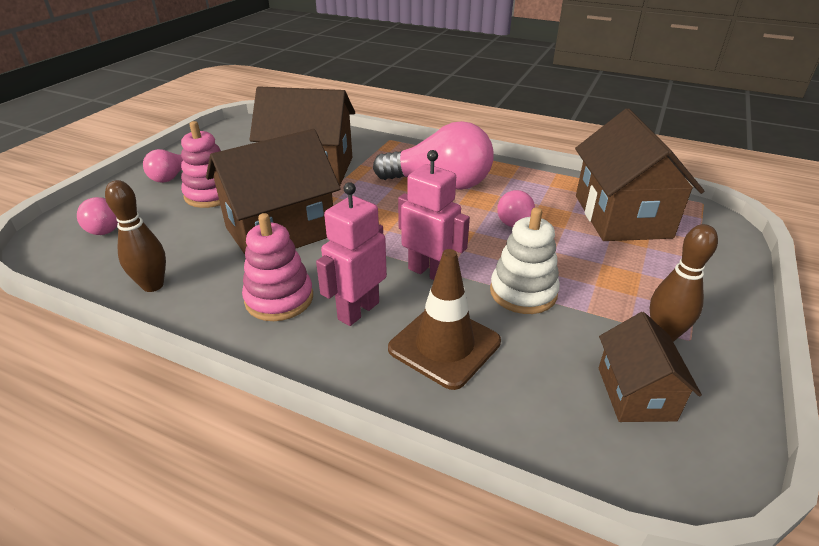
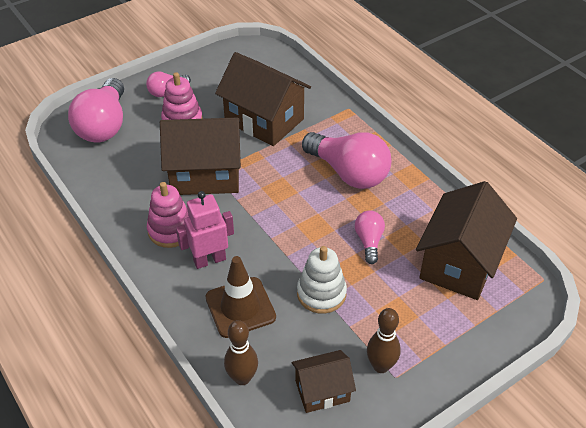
camera: 30 degrees right, 10 degrees up
(104, 226) = (104, 125): pink light bulb -> pink light bulb, size x1.97
(153, 285) = (108, 188): brown bowling pin -> brown bowling pin (242, 378)
(429, 272) = (274, 251): pink robot -> none
(636, 393) = (322, 391): brown house -> brown house turned 45 degrees clockwise

